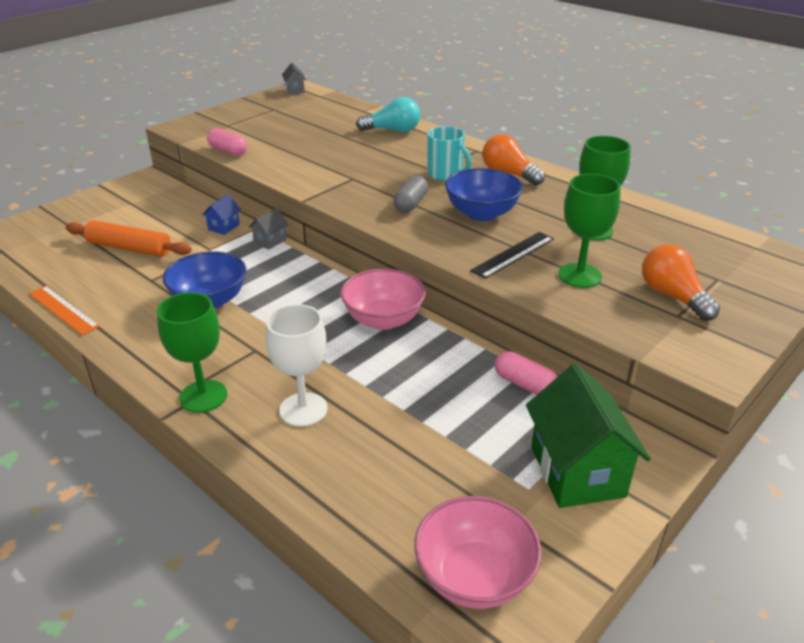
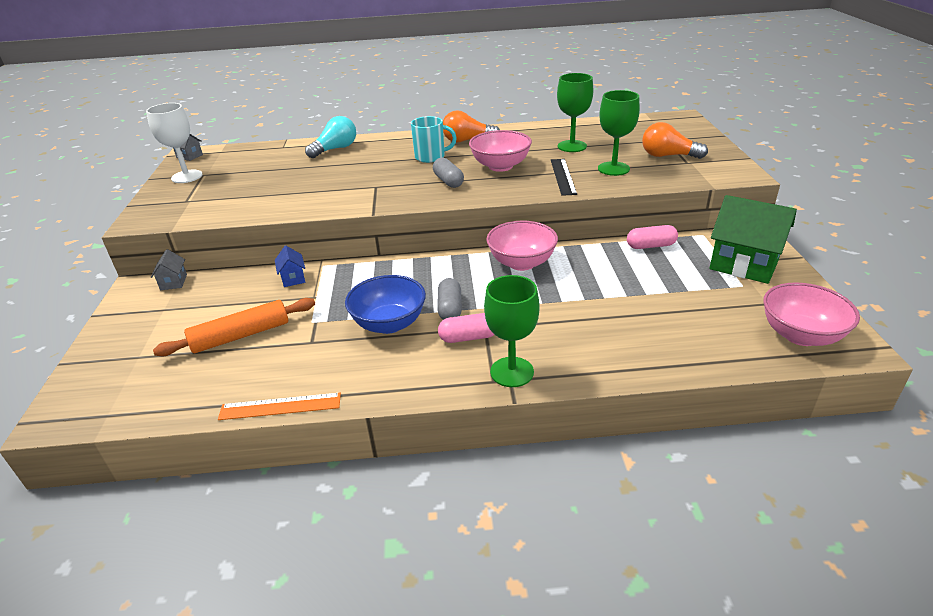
camera: 45 degrees left, 0 degrees up
(228, 151) = (232, 215): pink capsule -> pink capsule (469, 337)
(263, 318) = (450, 308): none -> grey capsule
(270, 241) = (351, 266): grey house -> grey house (173, 282)
(303, 409) = (581, 333): white goblet -> white goblet (187, 176)
(481, 214) = (500, 166): blue bowl -> pink bowl

